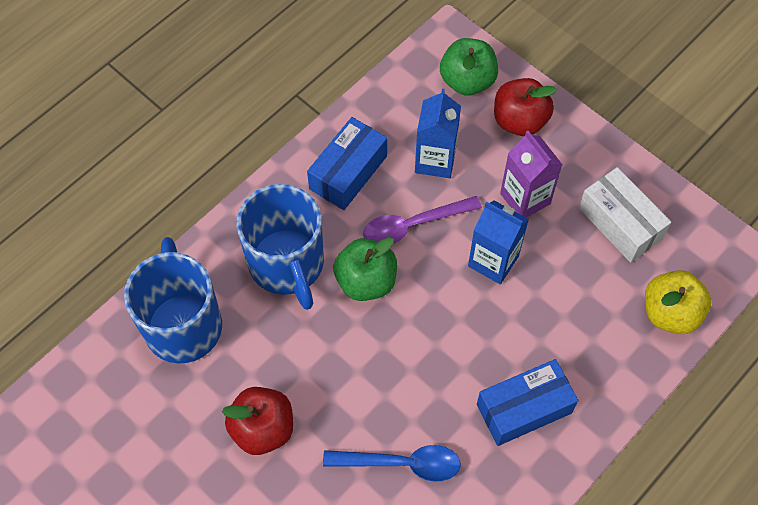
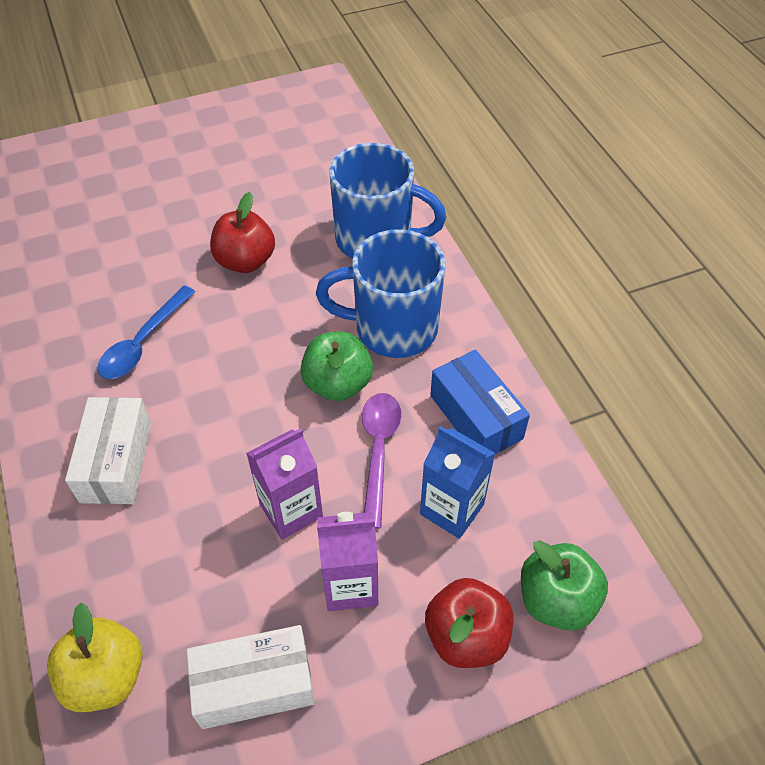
camera: 115 degrees right, 10 degrees down
(493, 261) = (291, 510): blue carton -> purple carton
(524, 408) = (116, 461): blue box -> white box

